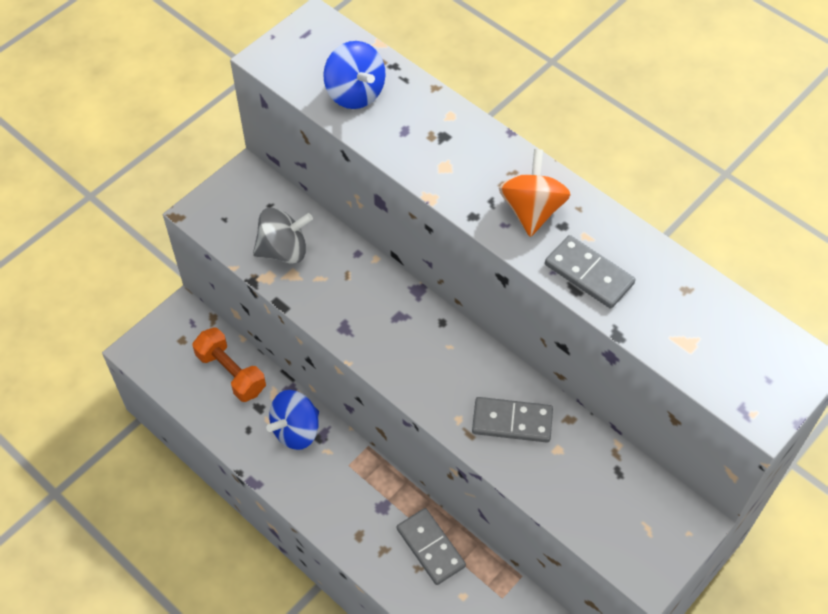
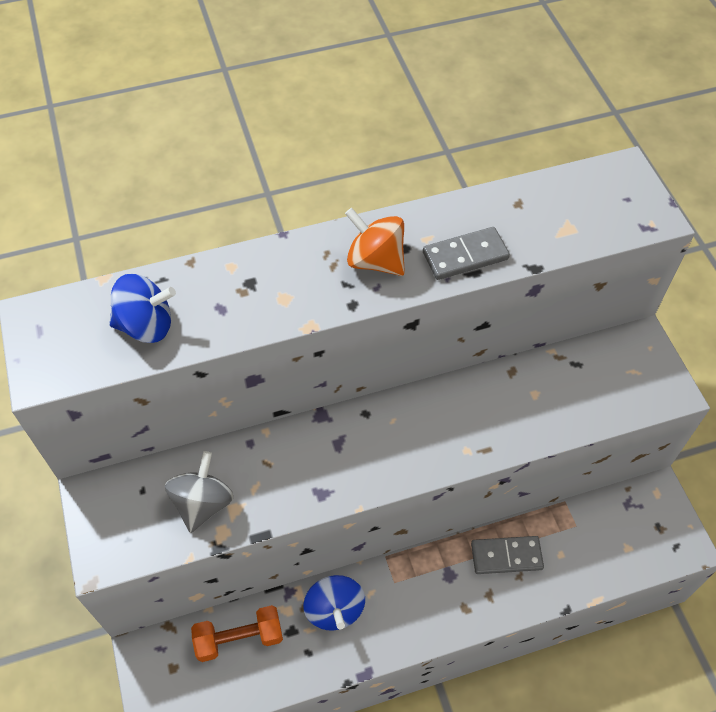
camera: 60 degrees left, 0 degrees up
(512, 421) = (491, 412): grey domino -> none

